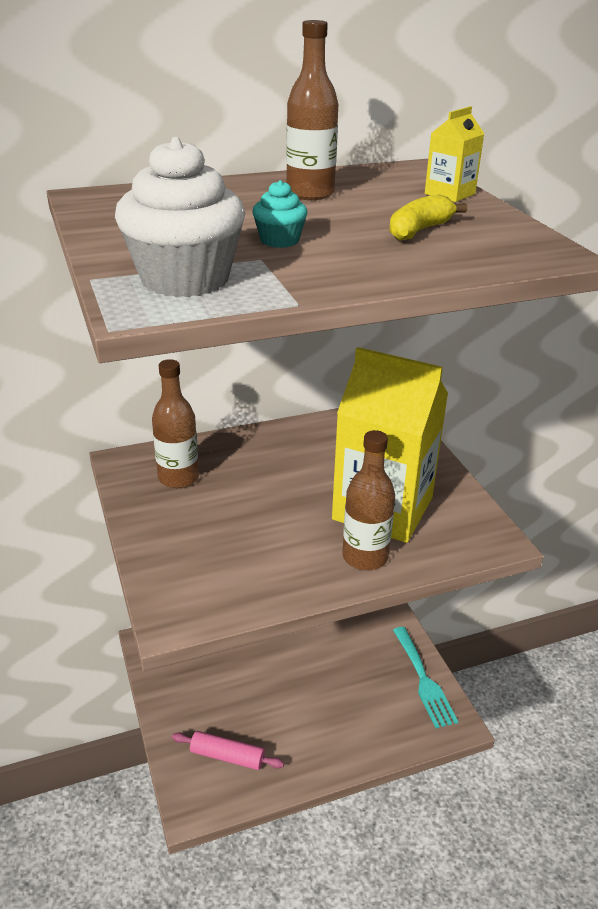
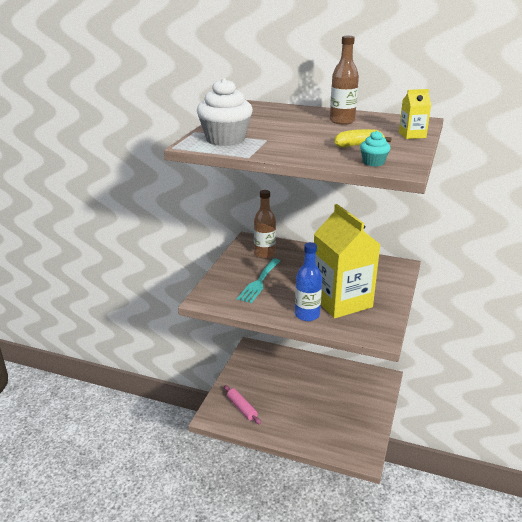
camera: 40 degrees right, 5 degrees down
(279, 241) = (288, 135): turquoise cupcake -> turquoise cupcake (373, 162)
(365, 557) = (307, 315): brown bottle -> blue bottle
(424, 680) = (368, 432): turquoise fork -> turquoise fork (259, 282)

